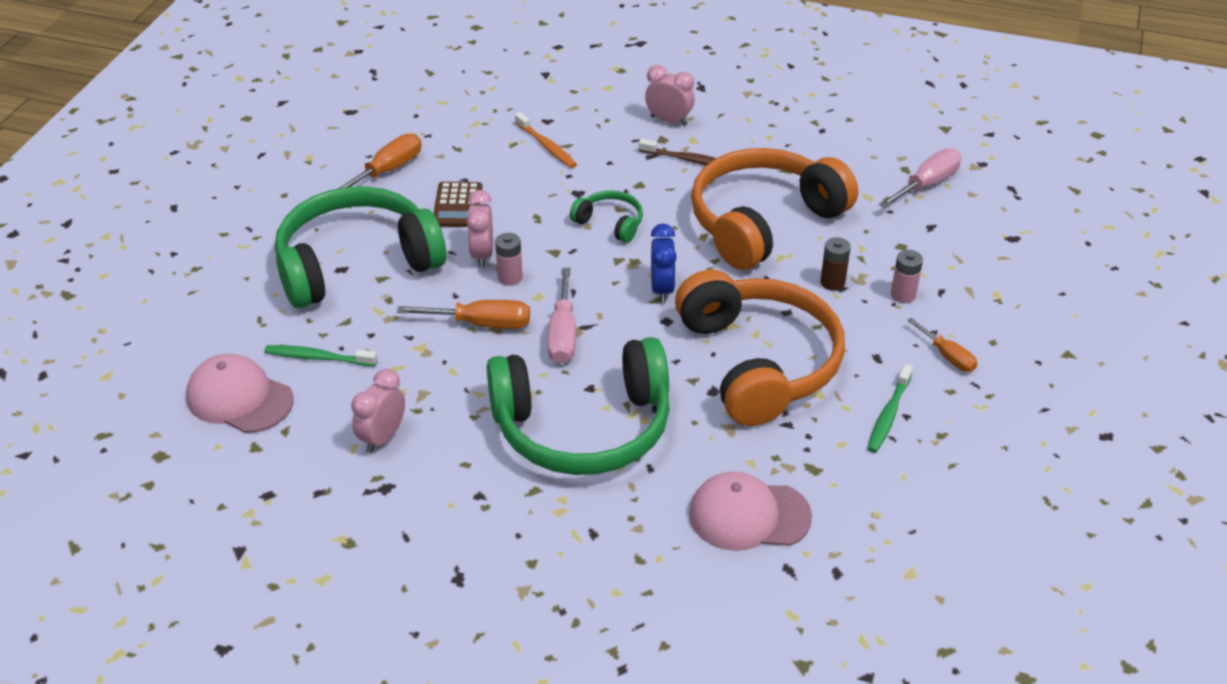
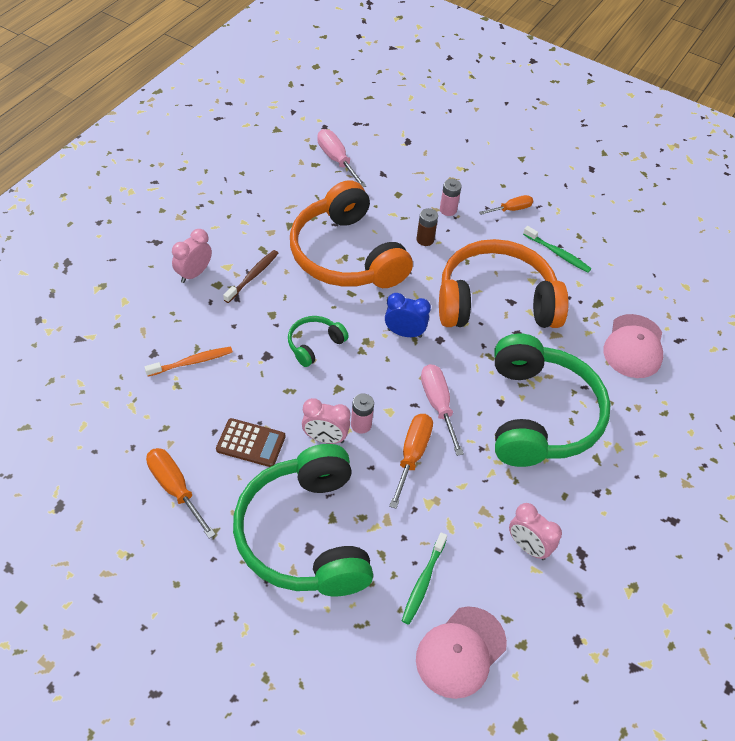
camera: 80 degrees left, 10 degrees up
(562, 334) = (438, 405): pink screwdriver -> pink screwdriver turned 120 degrees counterclockwise

